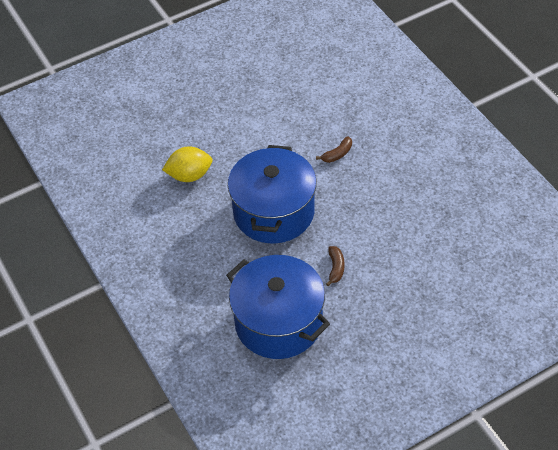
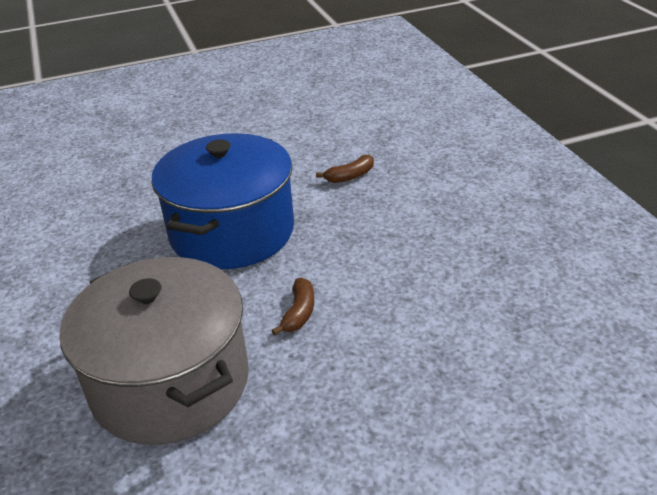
camera: 10 degrees right, 15 degrees down
(189, 175) = (136, 182): yellow lemon -> none
(278, 322) = (170, 383): blue pot -> grey pot

